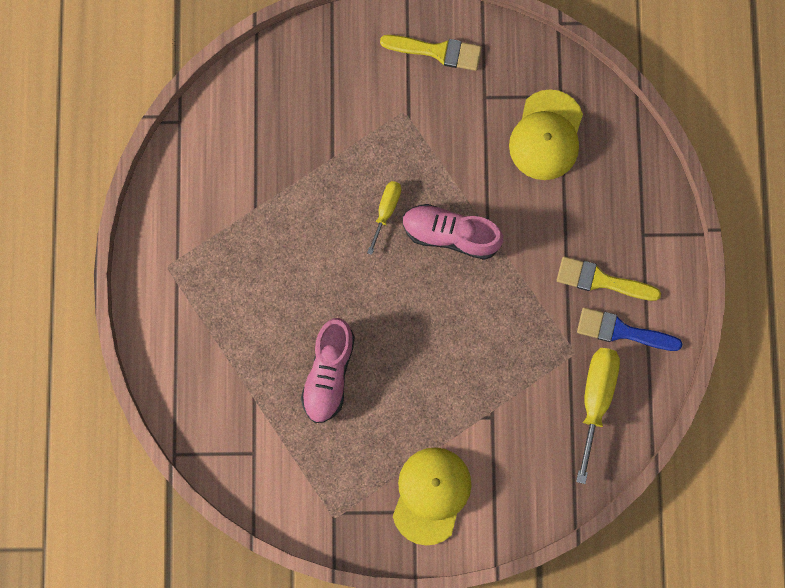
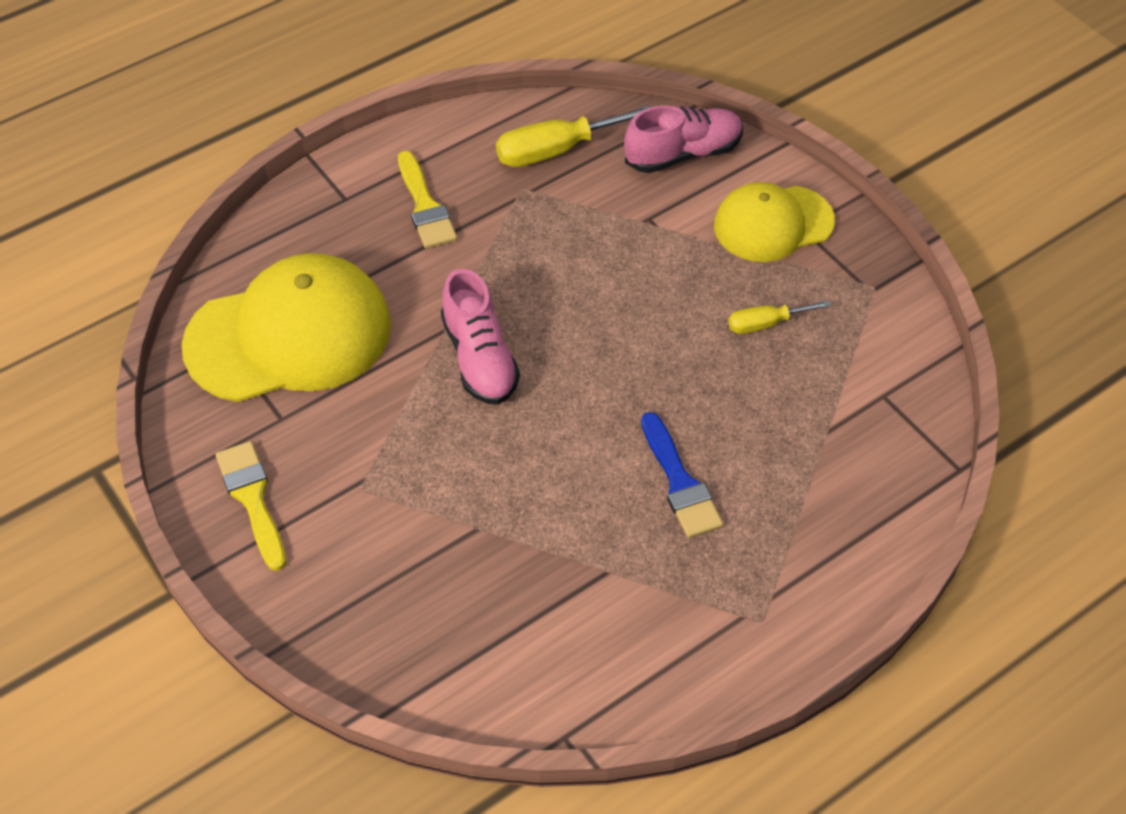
camera: 125 degrees left, 25 degrees down
(329, 374) = (735, 379): pink shoe -> pink shoe (683, 154)
(386, 211) = (501, 434): yellow screwdriver -> yellow screwdriver (765, 324)
(546, 135) = (289, 335): yellow cap -> yellow cap, size x1.61
(622, 331) = (466, 165): blue brush -> blue brush (680, 483)

